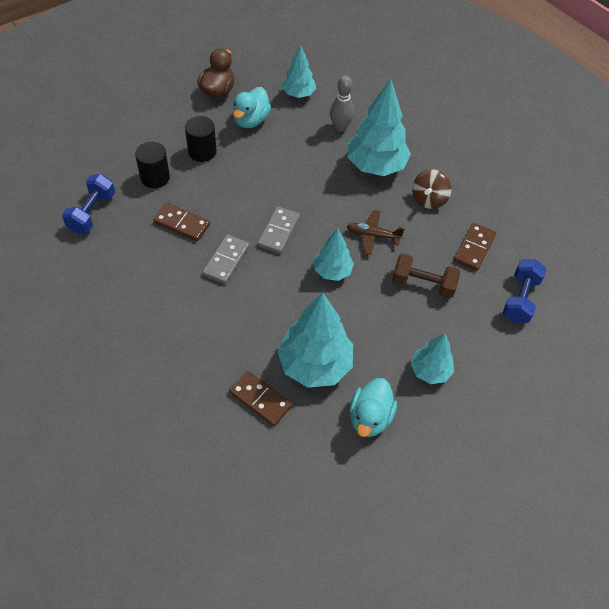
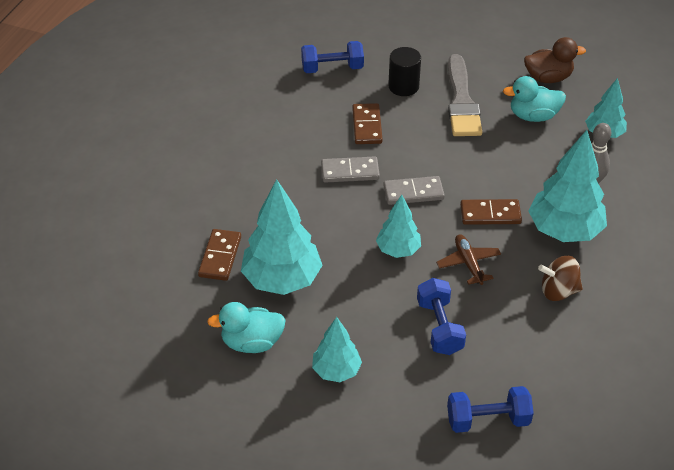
camera: 65 degrees right, 10 degrees down
(202, 151) = (461, 101): black cylinder -> grey brush
(423, 284) = (439, 327): brown dumbbell -> blue dumbbell
(474, 248) = (524, 354): brown domino -> brown domino (490, 214)

